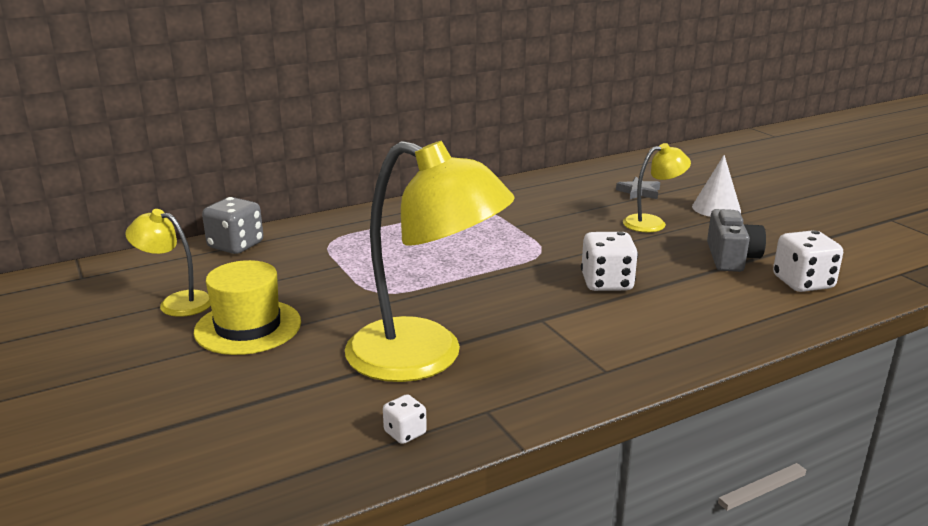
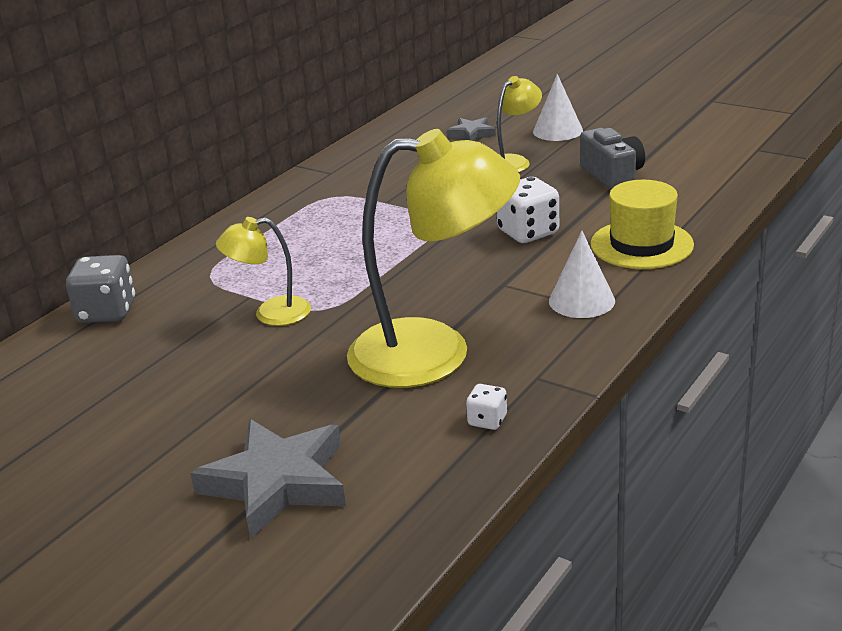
camera: 25 degrees left, 5 degrees up
(176, 302) = (115, 389): yellow lamp -> yellow lamp (271, 313)
(193, 418) = (277, 483): none -> grey star
(248, 327) = (226, 386): yellow hat -> yellow hat (641, 244)
(595, 356) = (581, 300): none -> white cone
(803, 283) = (690, 181): white dice -> none

